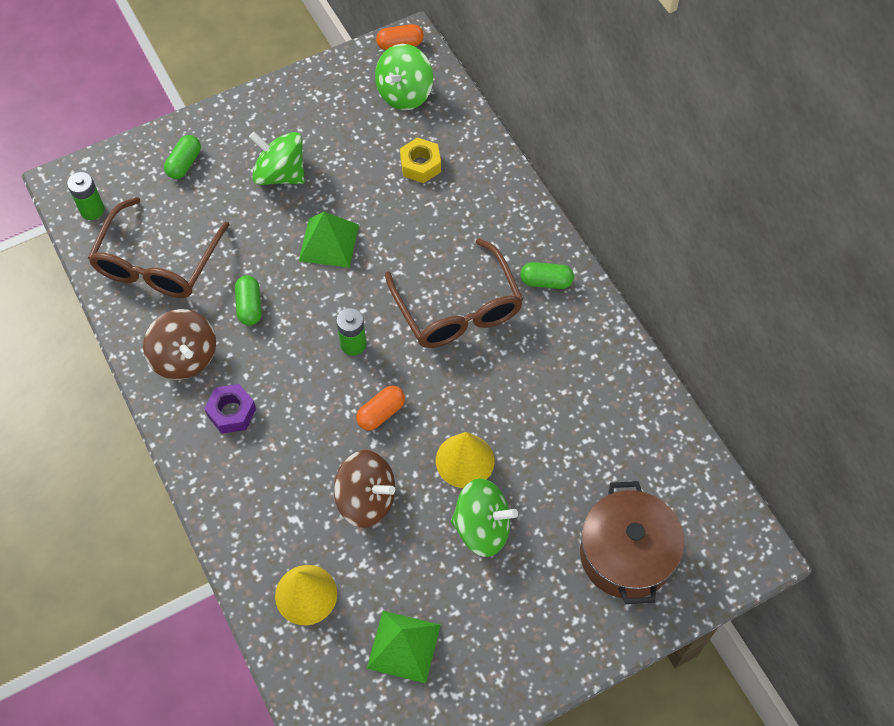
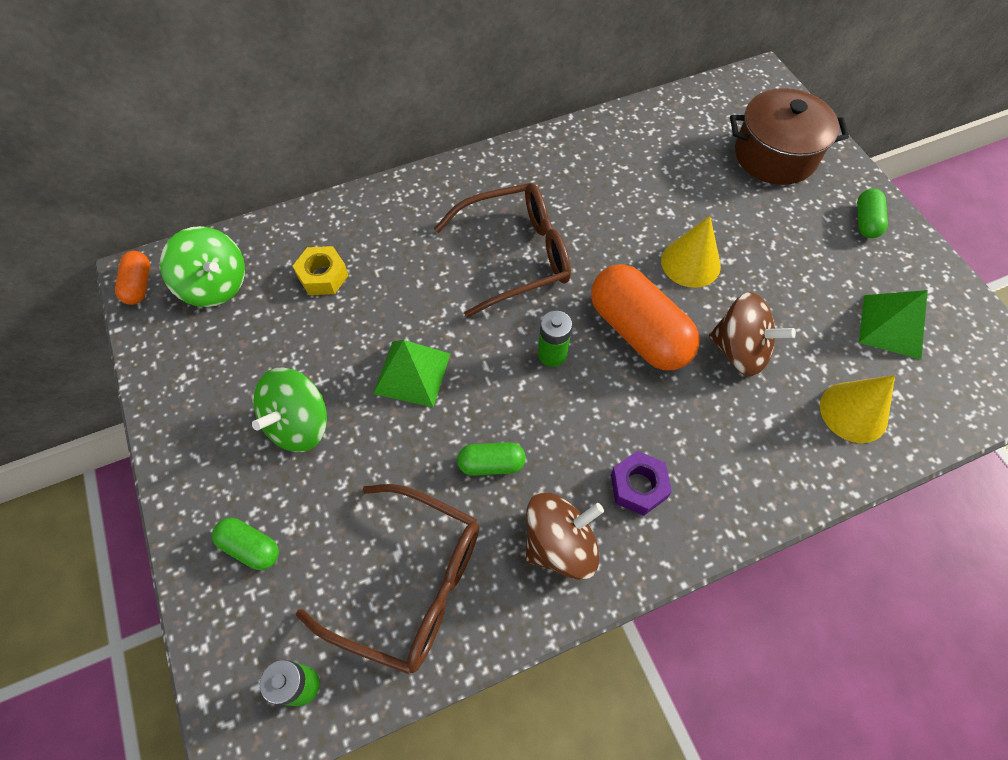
camera: 85 degrees left, 0 degrees up
(366, 499) = (739, 350): brown spinning top -> brown spinning top turned 90 degrees clockwise
(381, 413) = (638, 332): orange capsule -> orange capsule, size x2.05
(482, 527) = (761, 254): green spinning top -> none
(546, 281) = (491, 182): green capsule -> green capsule (865, 221)

